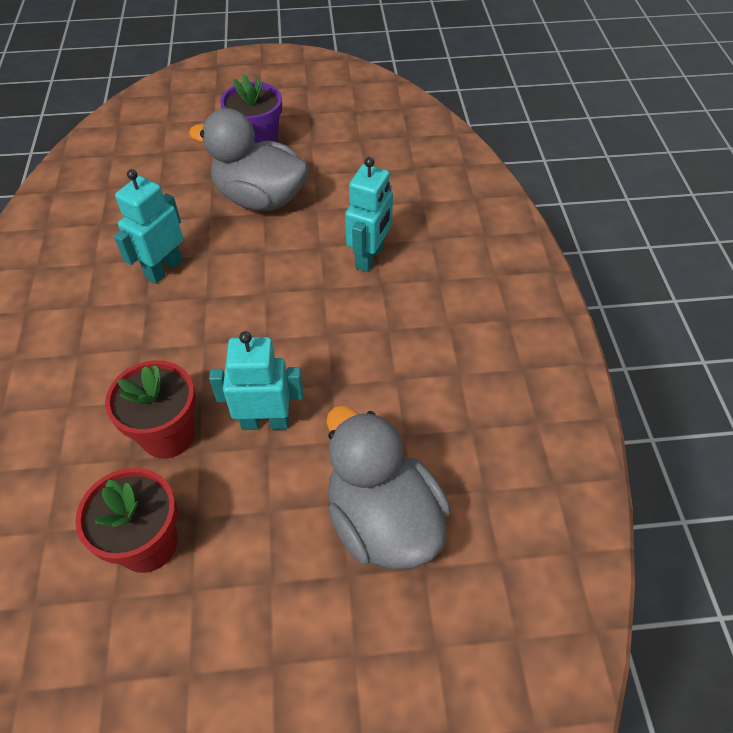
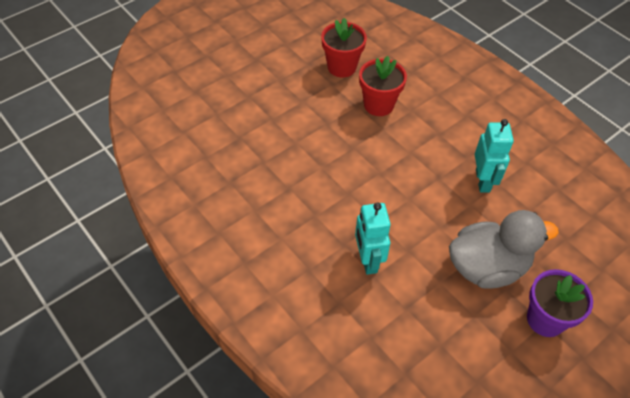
camera: 145 degrees right, 0 degrees up
(265, 422) = (339, 132): turquoise robot -> none
(382, 520) = (247, 121): grey duck -> none

